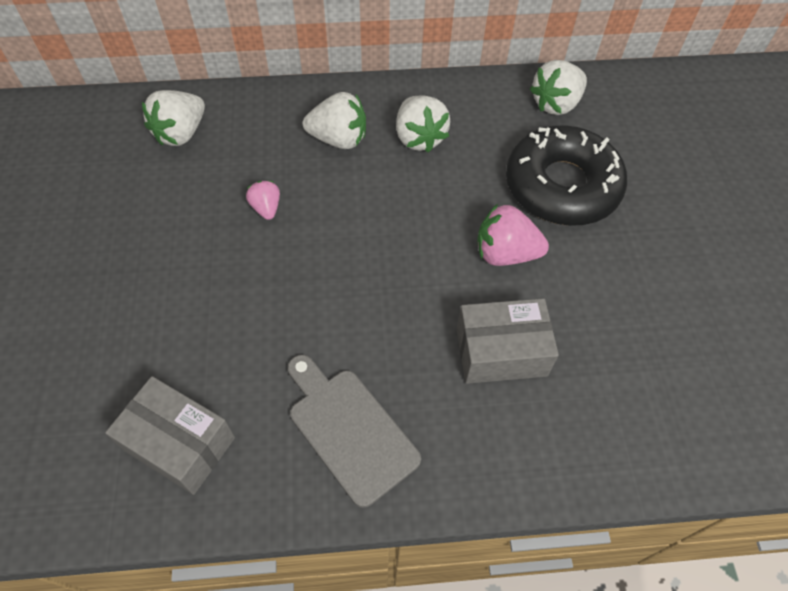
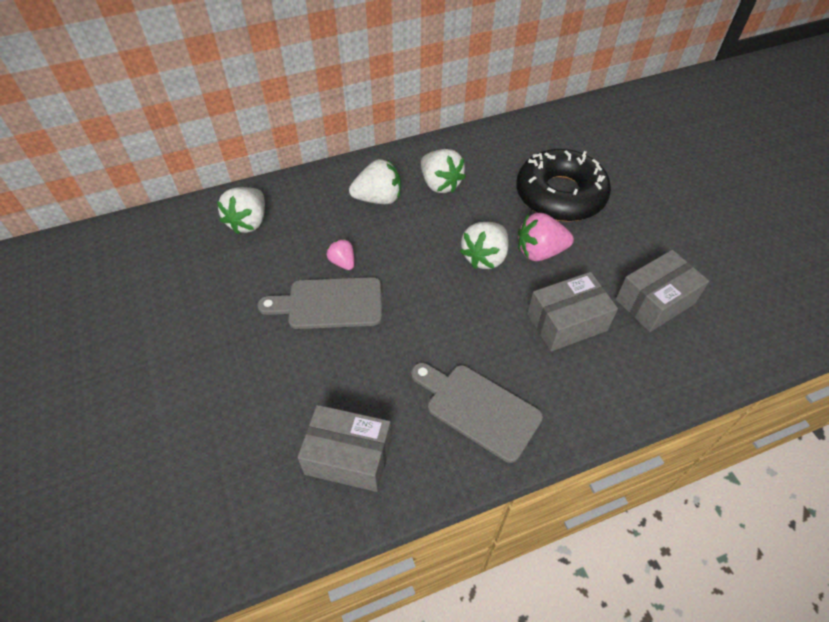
camera: 15 degrees left, 5 degrees down
(231, 254) = (329, 304): none -> grey cutting board
(556, 104) = (531, 138): white strawberry -> white strawberry (485, 257)
(624, 355) = (655, 301): none -> grey box

